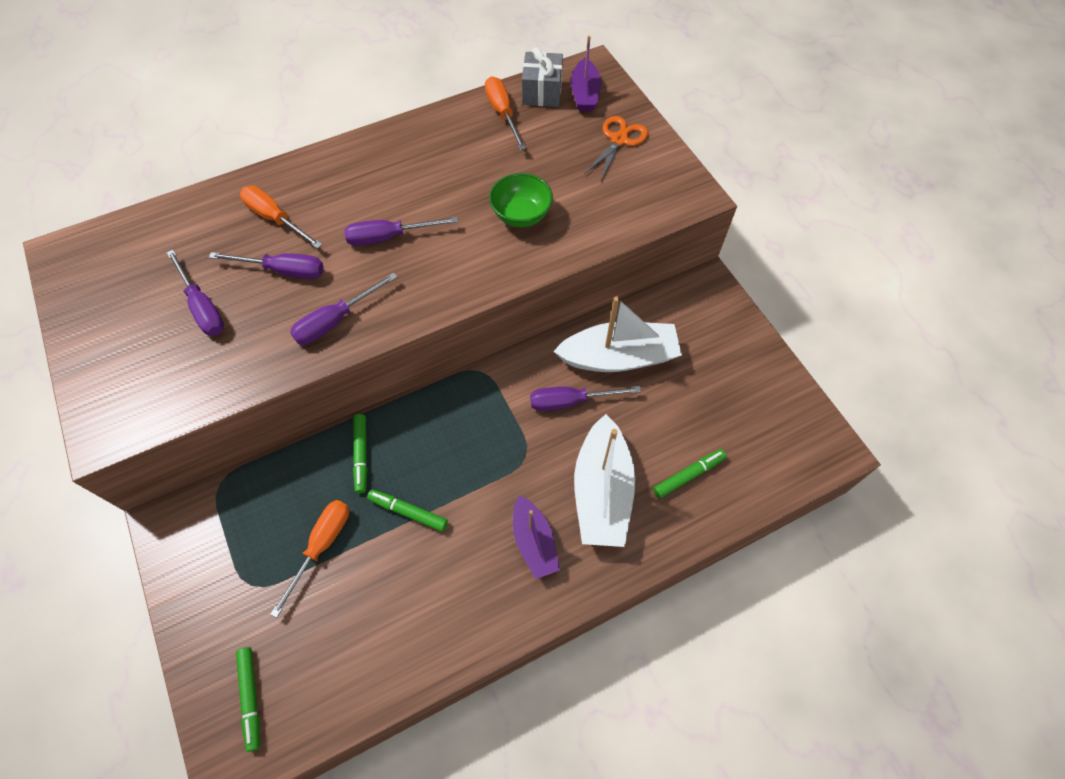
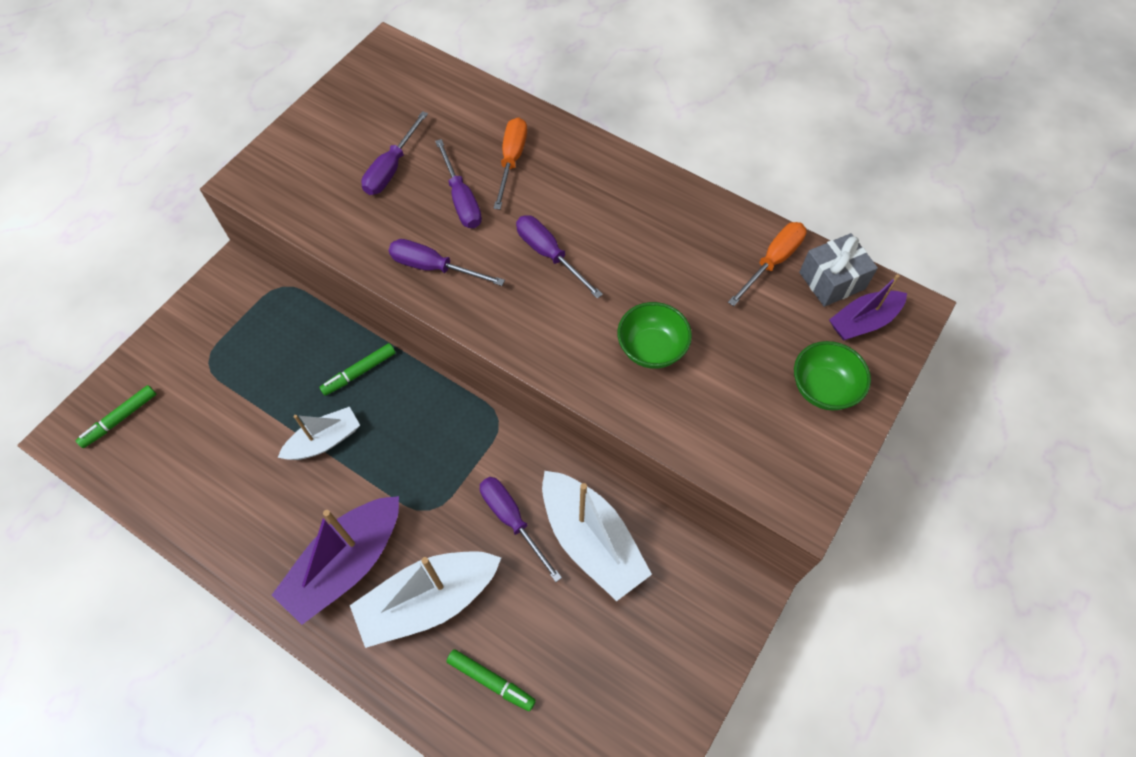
camera: 60 degrees right, 0 degrees up
(321, 546) = (263, 392): orange screwdriver -> none
(408, 512) = (324, 441): green marker -> white boat
(534, 542) = (346, 564): purple boat -> purple boat, size x1.66
(619, 140) = (823, 388): orange scissors -> green bowl

